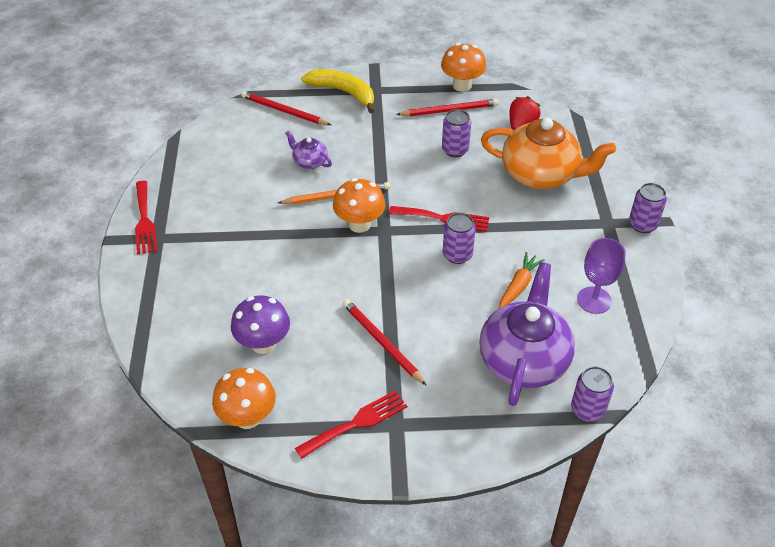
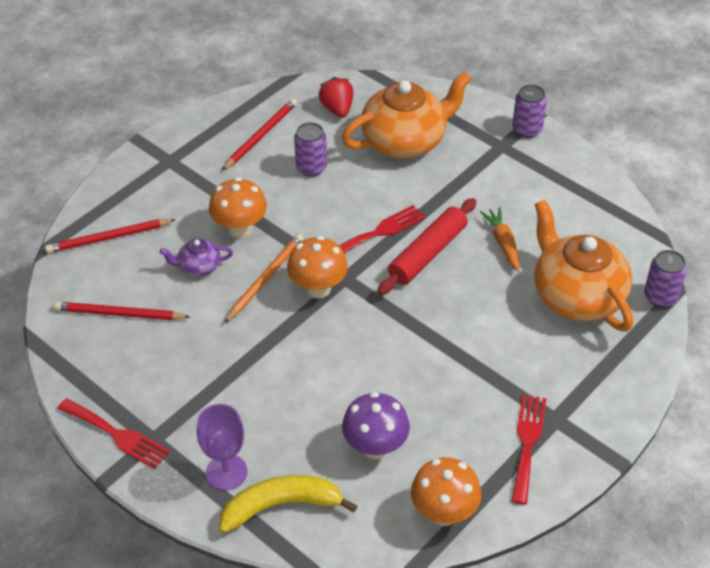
camera: 45 degrees left, 0 degrees up
(343, 92) = (142, 182): yellow banana -> yellow banana (281, 506)
(382, 343) = (464, 368): red pencil -> red pencil (120, 314)
(457, 255) = (428, 254): purple can -> red rolling pin
(462, 85) = (242, 106): orange mushroom -> orange mushroom (240, 229)
(524, 359) = (576, 295): purple teapot -> orange teapot
(594, 300) = (566, 213): purple goblet -> purple goblet (226, 472)

